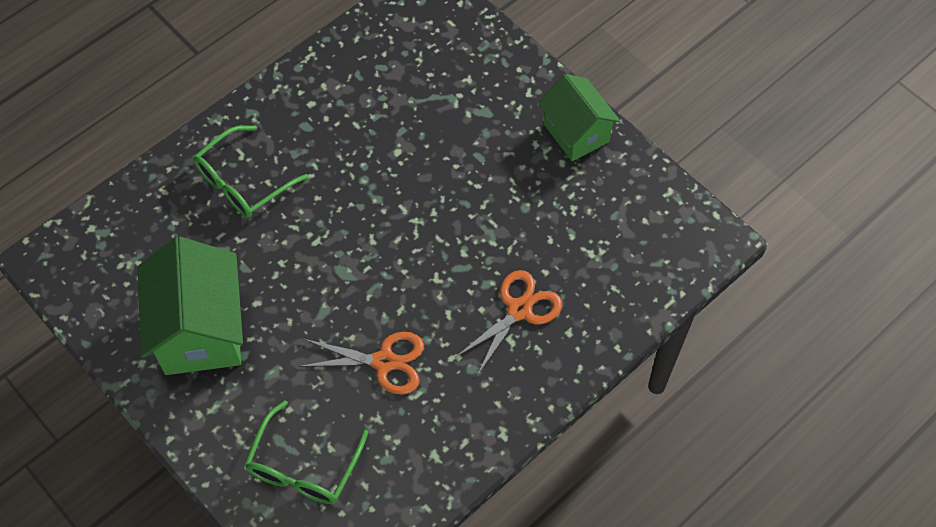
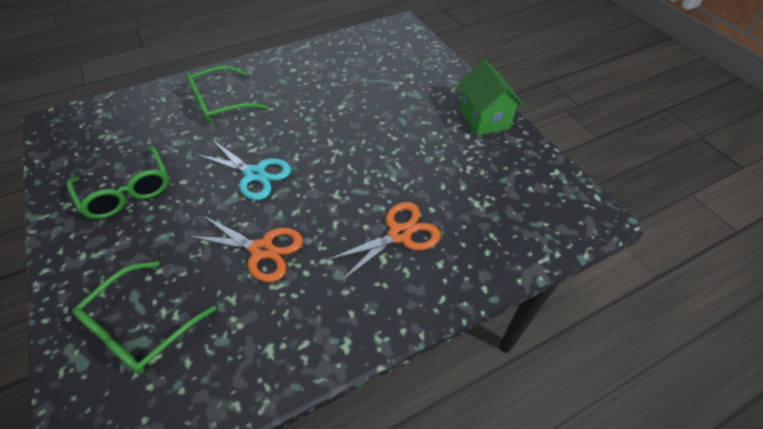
camera: 15 degrees right, 10 degrees down
(200, 331) = (127, 191): green house -> green glasses
(335, 274) = (255, 174): none -> turquoise scissors

